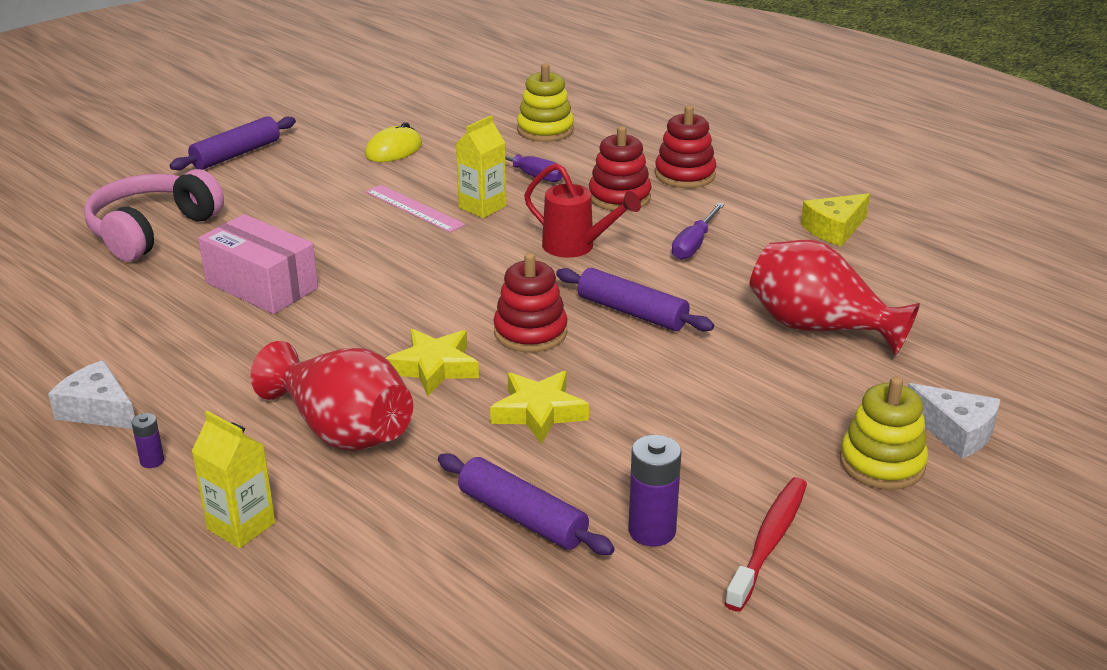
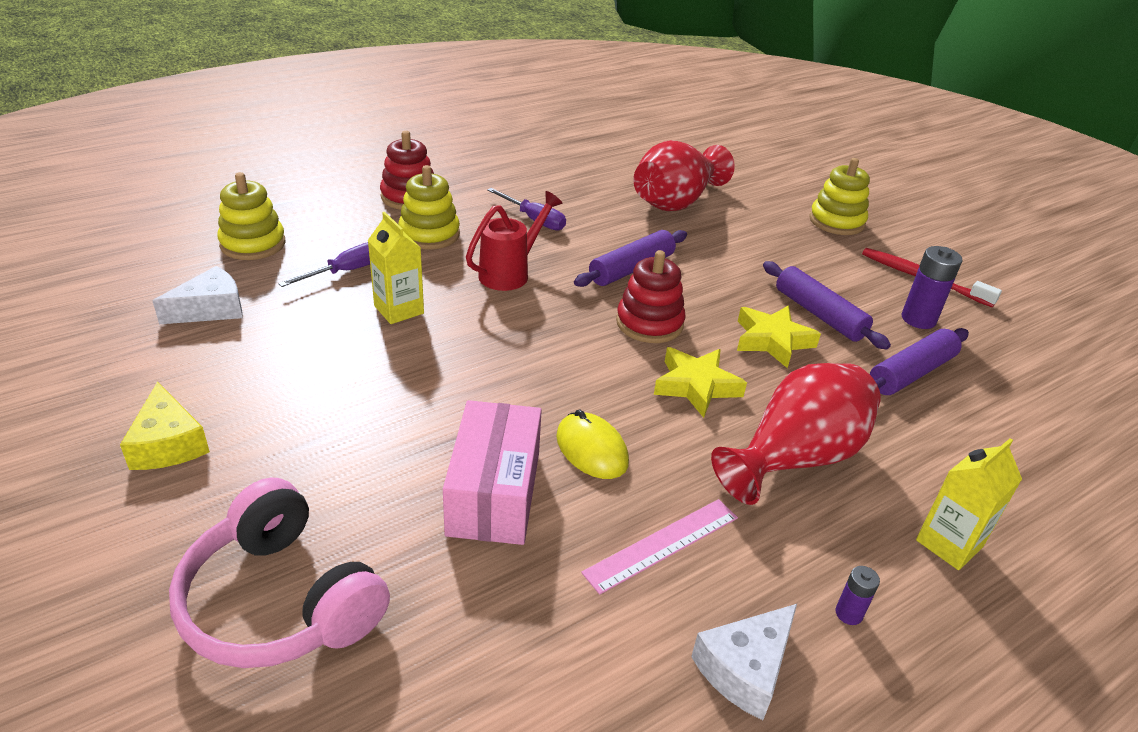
camera: 80 degrees left, 5 degrees up
(236, 154) = (92, 490): purple rolling pin -> purple rolling pin (819, 314)
(261, 285) = (494, 493): pink box -> pink box turned 45 degrees counterclockwise
(394, 150) = (210, 347): yellow mouse -> yellow mouse (592, 449)
(414, 208) = (372, 353): pink ruler -> pink ruler (662, 544)
(619, 197) = (429, 234): red stacking toy -> yellow stacking toy
(834, 229) = (539, 163): yellow cheese -> yellow cheese (168, 443)
(955, 431) = (803, 191): white cheese -> white cheese (211, 309)

